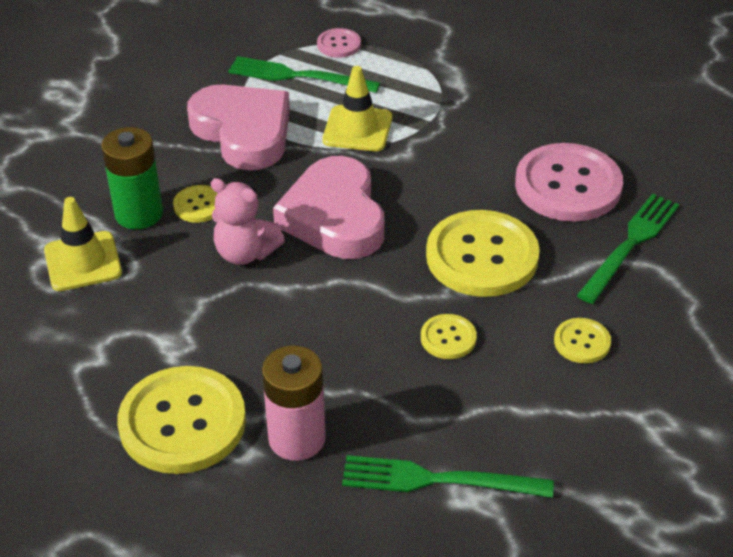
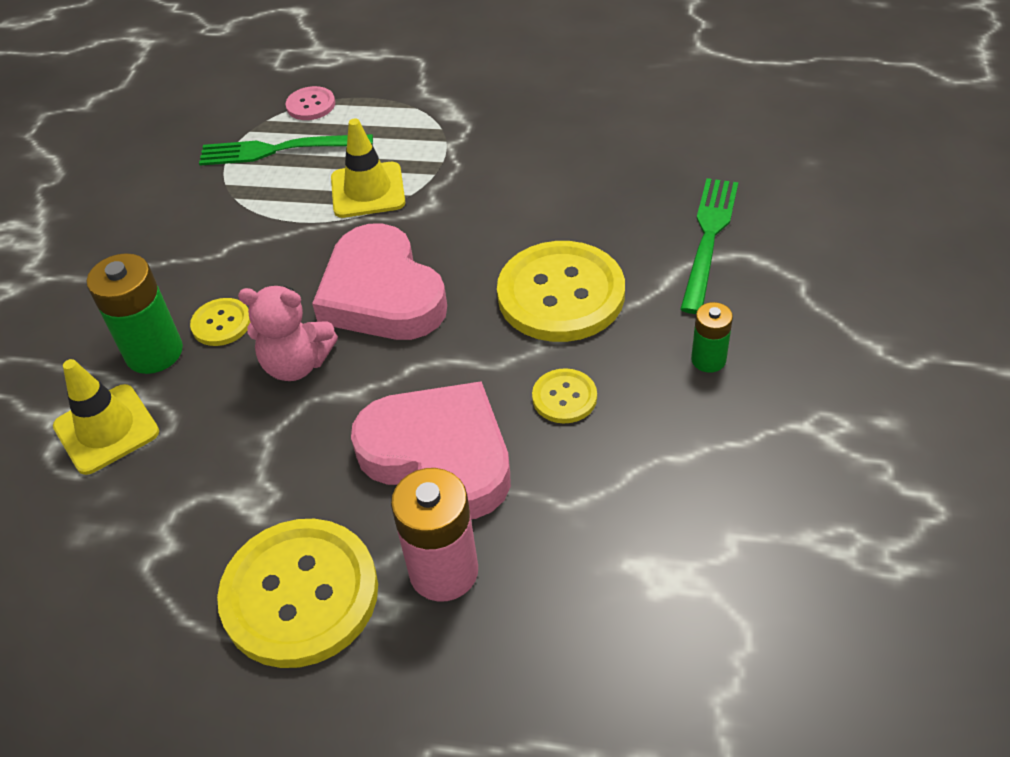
camera: 15 degrees left, 5 degrees up
(243, 132) = (242, 226): pink heart -> pink heart (439, 456)
(438, 480) = (625, 570): green fork -> none
(568, 185) = (616, 193): pink button -> none
(582, 342) = (708, 359): yellow button -> green battery

